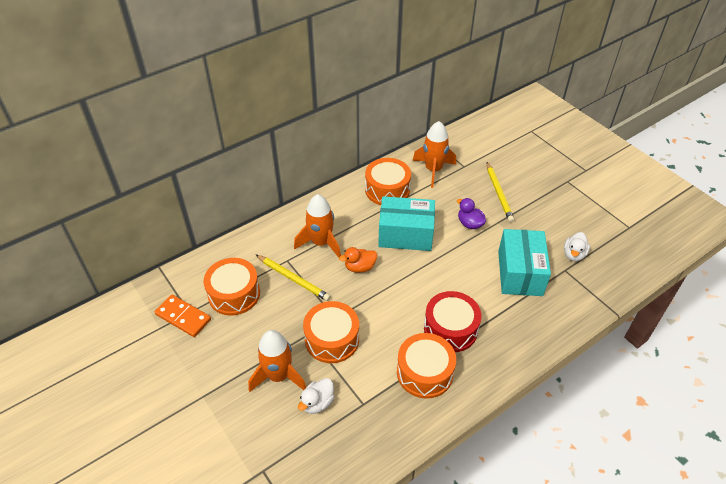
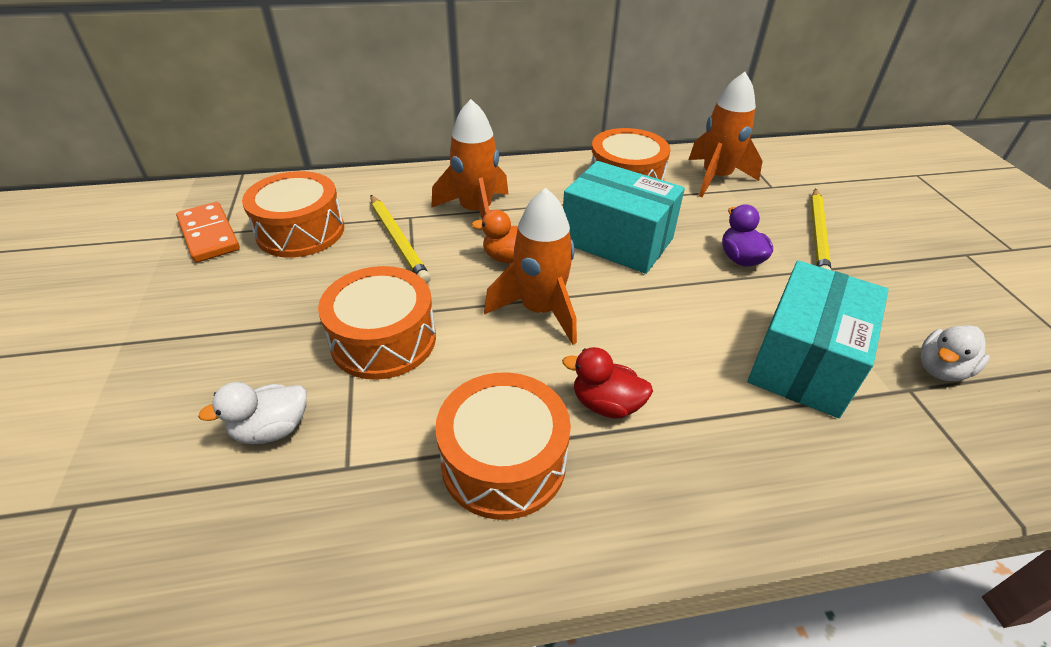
camera: 25 degrees right, 5 degrees down
(278, 376) = (253, 360): orange rocket -> orange rocket (540, 310)
(450, 329) = (606, 404): red drum -> red duck

